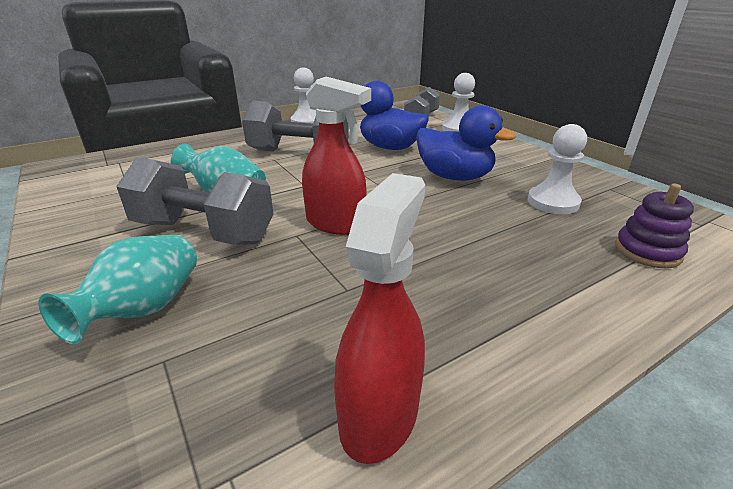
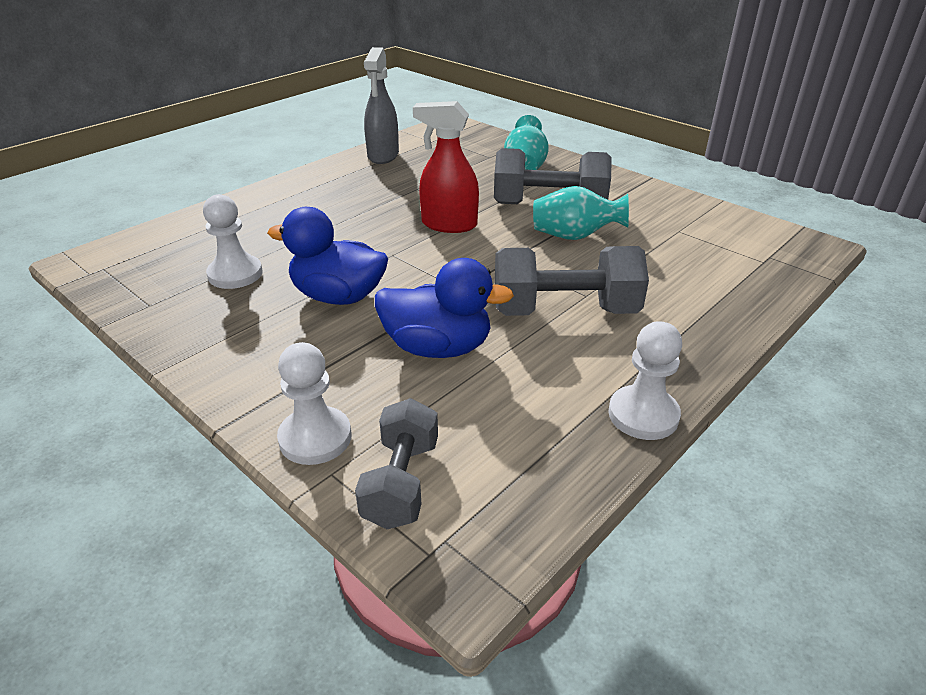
camera: 165 degrees right, 5 degrees up
(379, 414) = (383, 156): red spray bottle -> grey spray bottle
(647, 251) = (188, 235): purple stacking toy -> none

